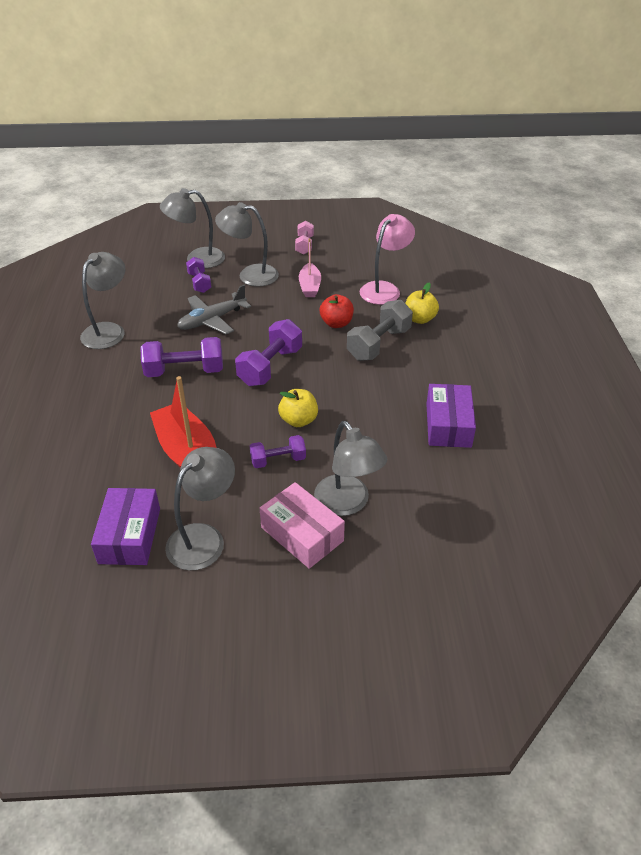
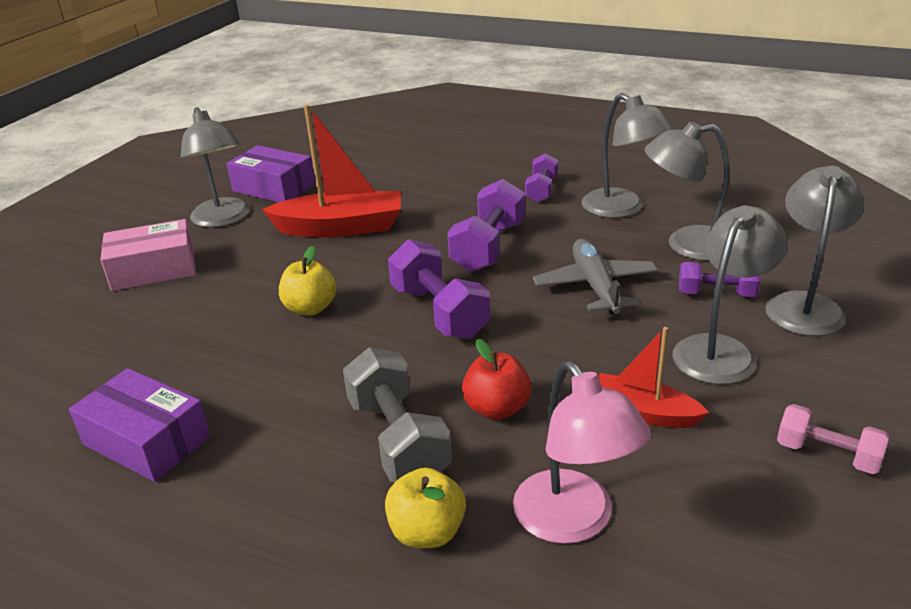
camera: 120 degrees right, 10 degrees down
(278, 460) = (265, 278): purple dumbbell -> purple dumbbell (541, 190)
(310, 286) = (643, 412): pink boat -> red boat
(347, 504) = (148, 307): grey lamp -> grey lamp (686, 245)

